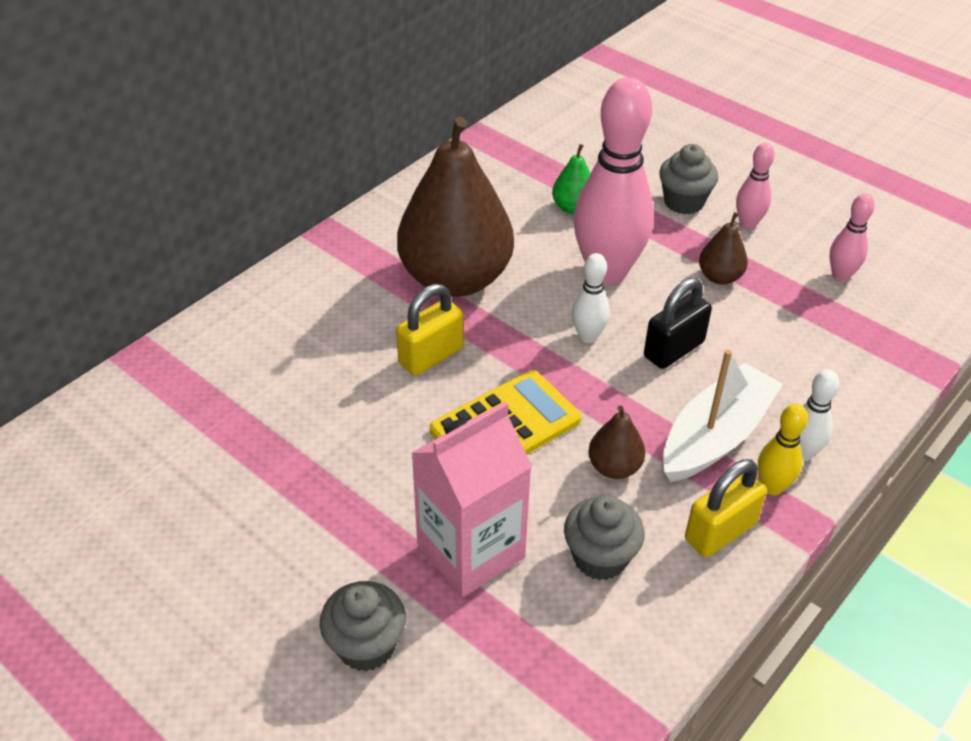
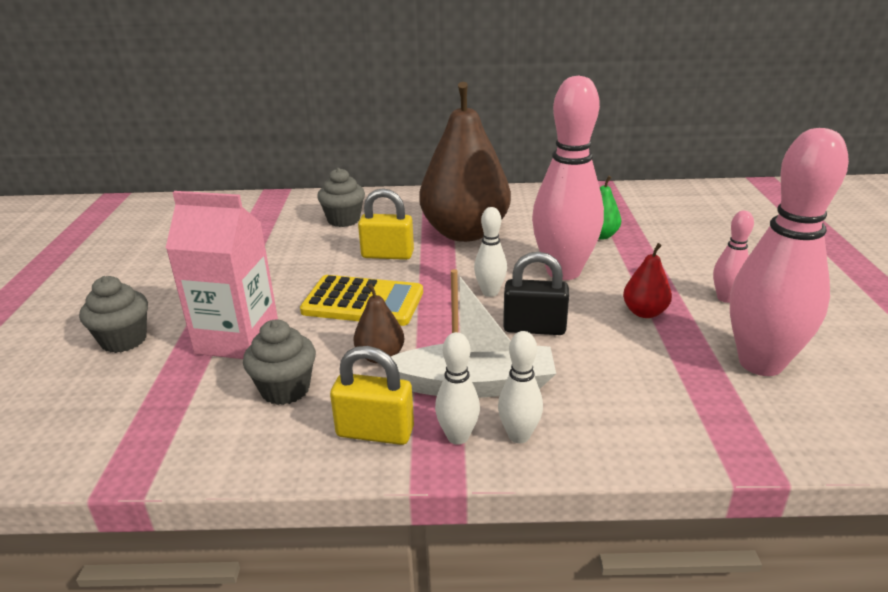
camera: 50 degrees right, 15 degrees down
(683, 202) = (691, 266): grey cupcake -> grey cupcake (343, 220)
(719, 277) = (644, 312): brown pear -> red pear
(772, 487) = (458, 437): yellow bowling pin -> white bowling pin
(840, 275) = (760, 363): pink bowling pin -> pink bowling pin, size x2.18

